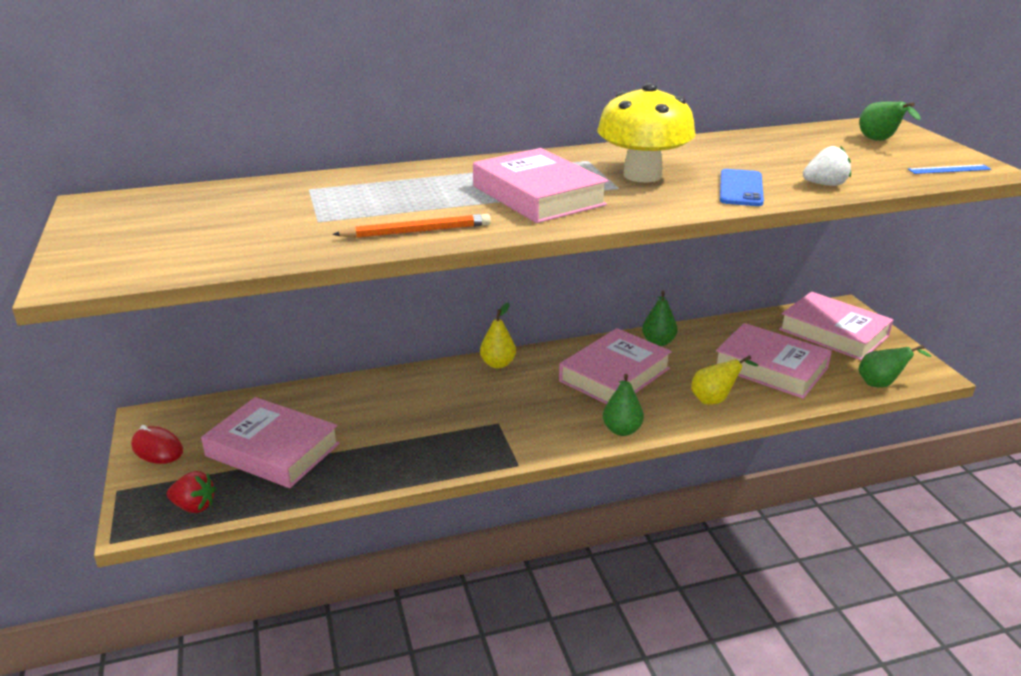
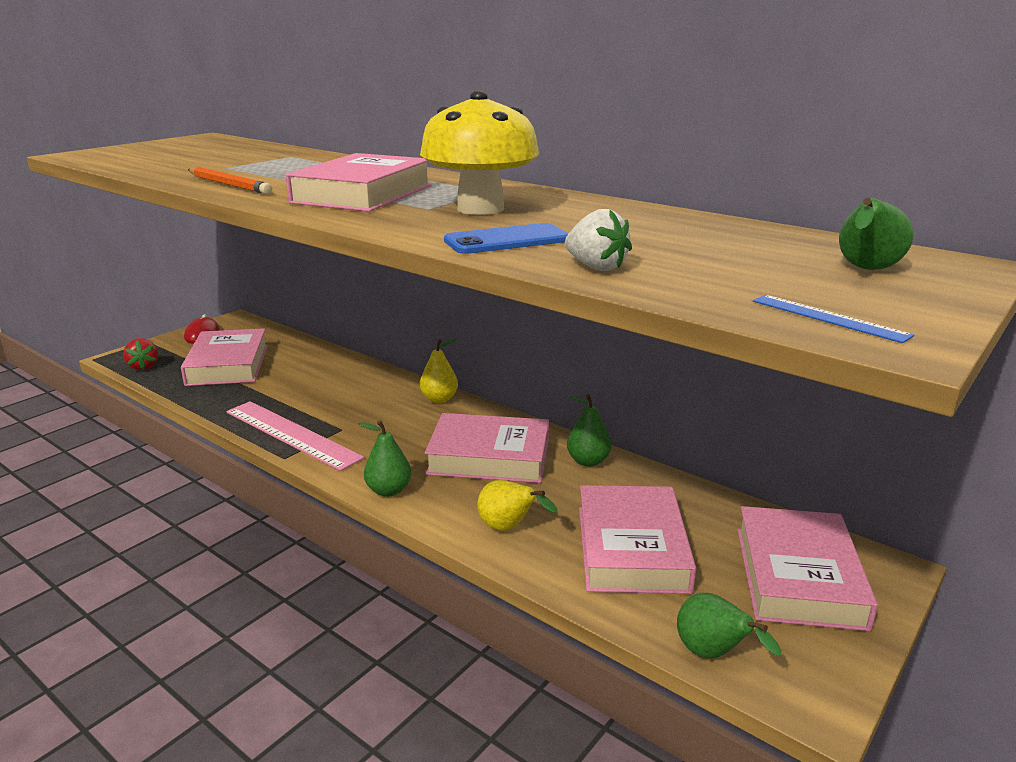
camera: 55 degrees right, 5 degrees down
(478, 450) = (292, 434): none -> pink ruler

